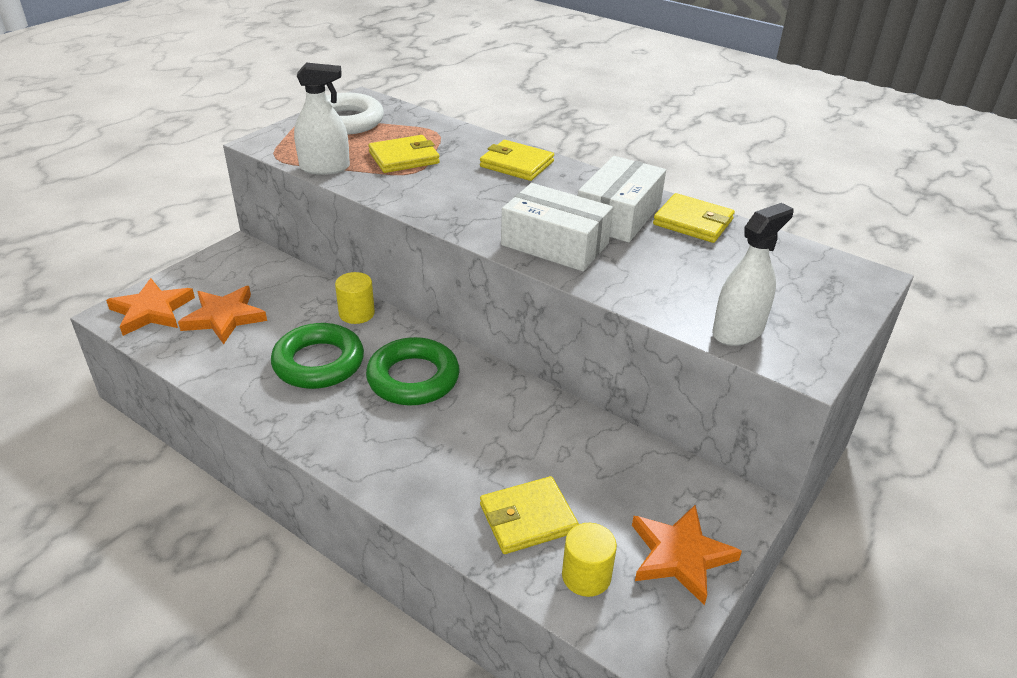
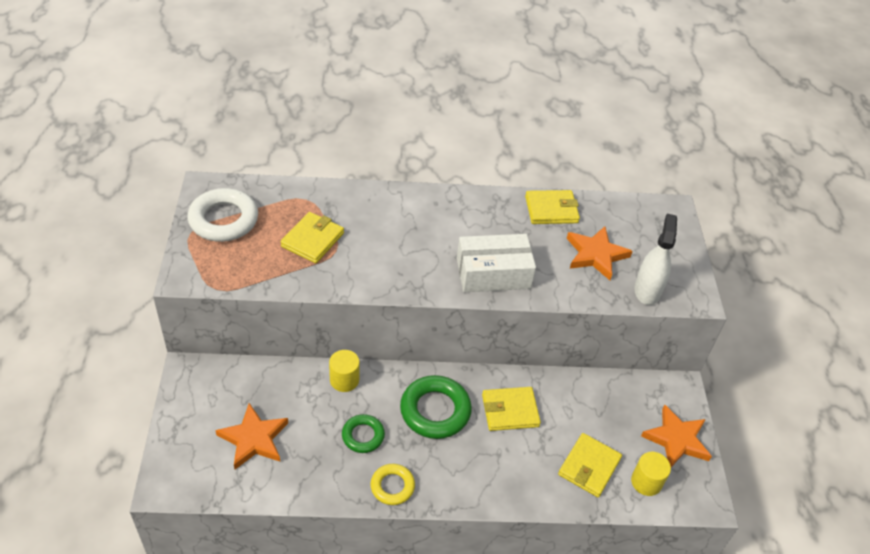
camera: 40 degrees left, 10 degrees up
(152, 311) = (190, 466): orange star -> orange star (596, 255)
(294, 416) = (392, 486): none -> yellow ring
(318, 363) = (363, 436): green ring -> green ring, size x0.58
(325, 167) = (266, 280): white spray bottle -> none
(516, 164) = (396, 207): yellow wallet -> yellow wallet (510, 411)
(618, 215) = (505, 226): white box -> none

